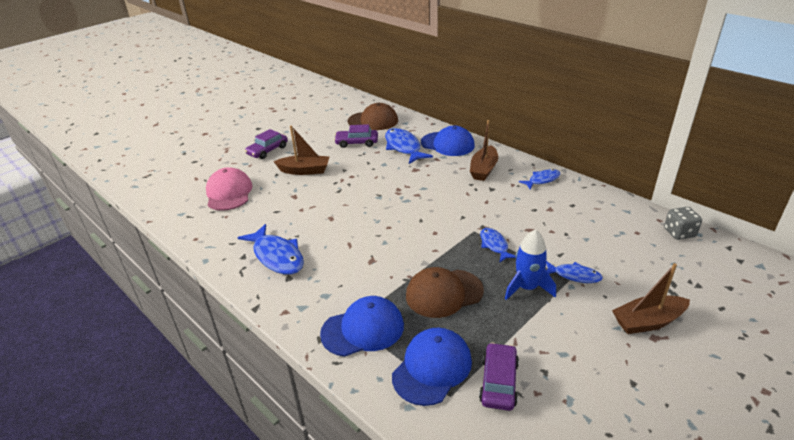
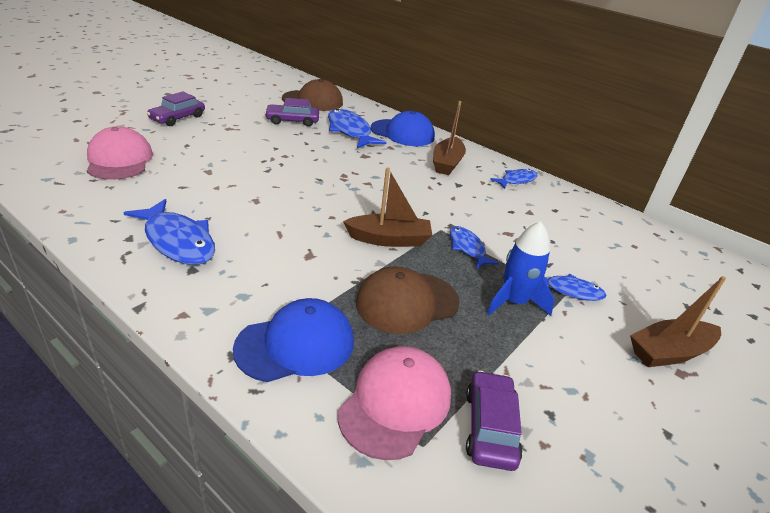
camera: 10 degrees left, 0 degrees up
(305, 170) = (224, 144): brown boat -> brown boat (389, 239)
(432, 368) = (395, 403): blue cap -> pink cap
(679, 233) = (682, 250): grey dice -> none

